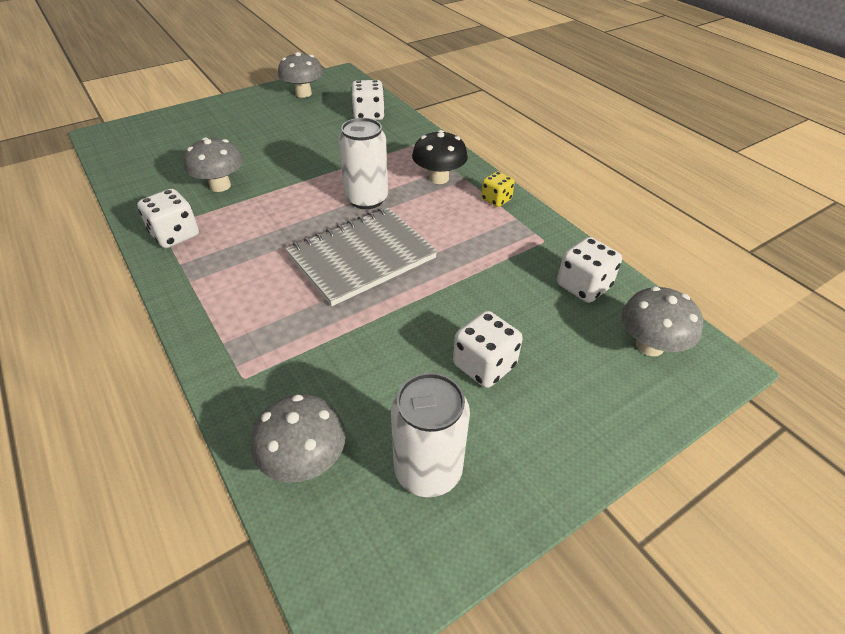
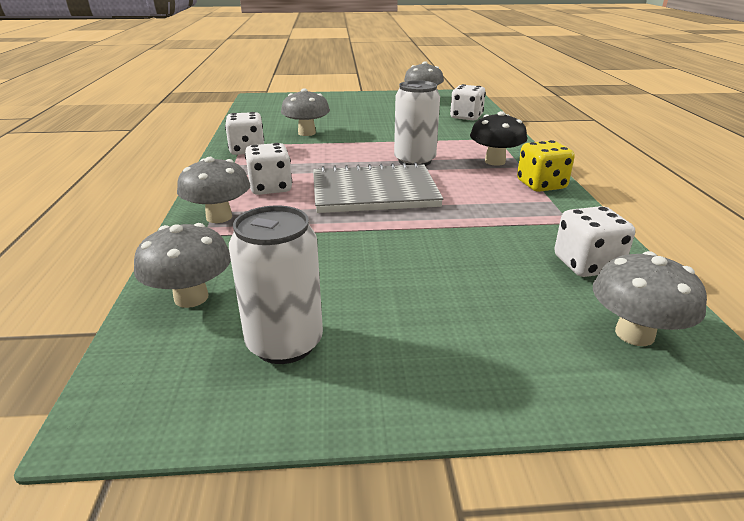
camera: 30 degrees right, 15 degrees down
(236, 348) = (219, 217): none -> grey mushroom
(484, 365) = (417, 289): white dice -> white dice (270, 188)
(496, 200) = (541, 185): yellow dice -> yellow dice, size x1.51

